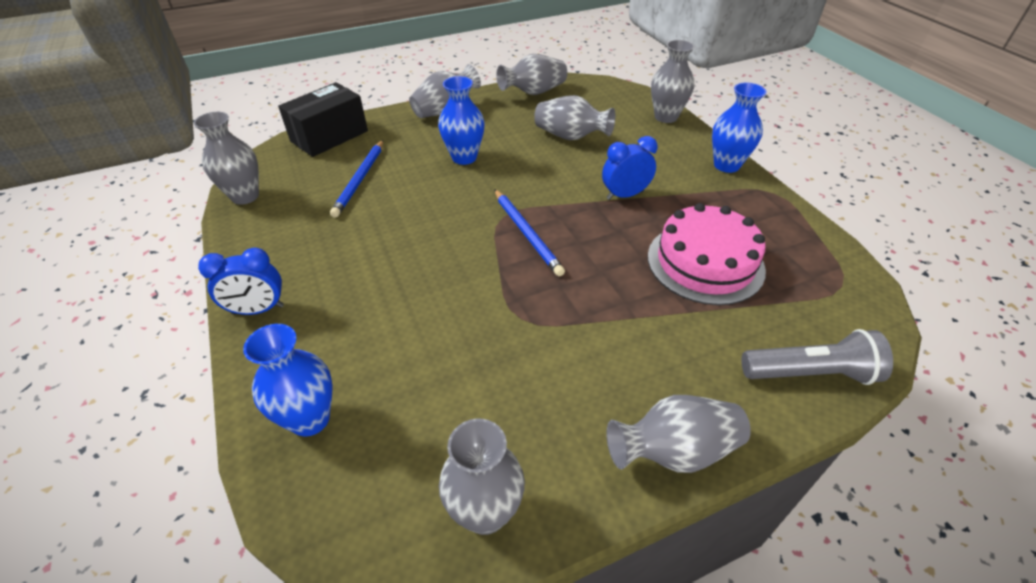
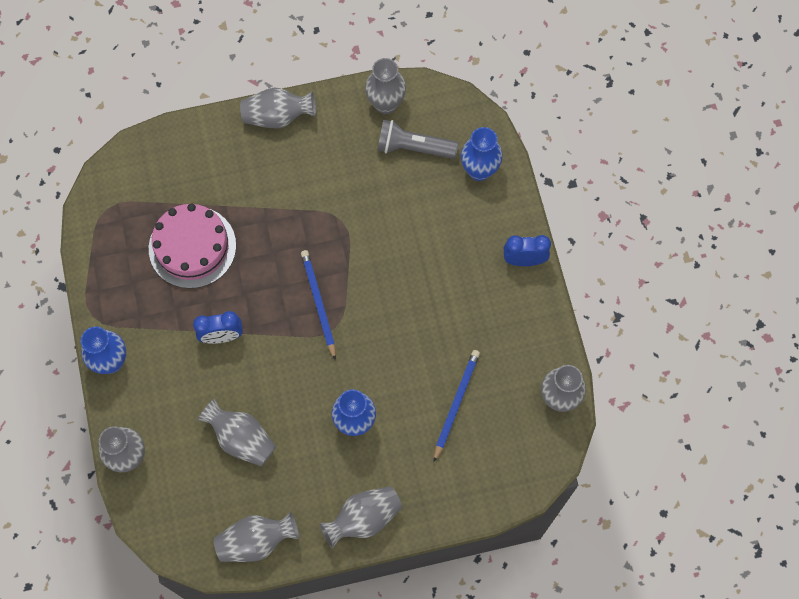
camera: 170 degrees left, 25 degrees up
(329, 136) = (490, 488): black box -> none
(810, 373) = (174, 148): grey flashlight -> grey flashlight (413, 148)

